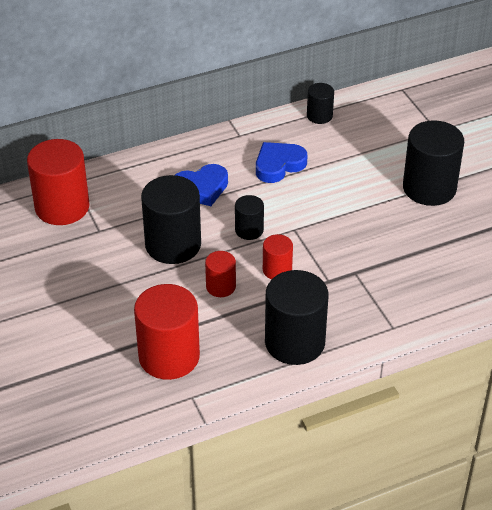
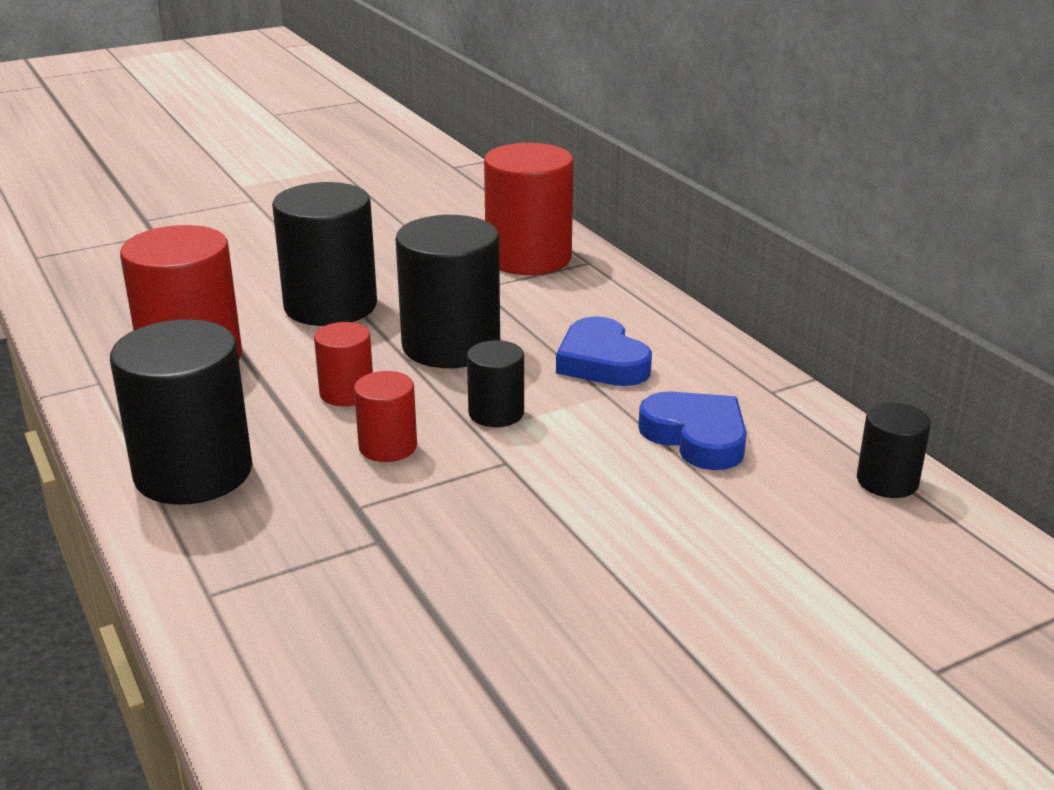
camera: 85 degrees right, 15 degrees down
(429, 188) = (687, 653): black cylinder -> black cylinder (330, 306)

